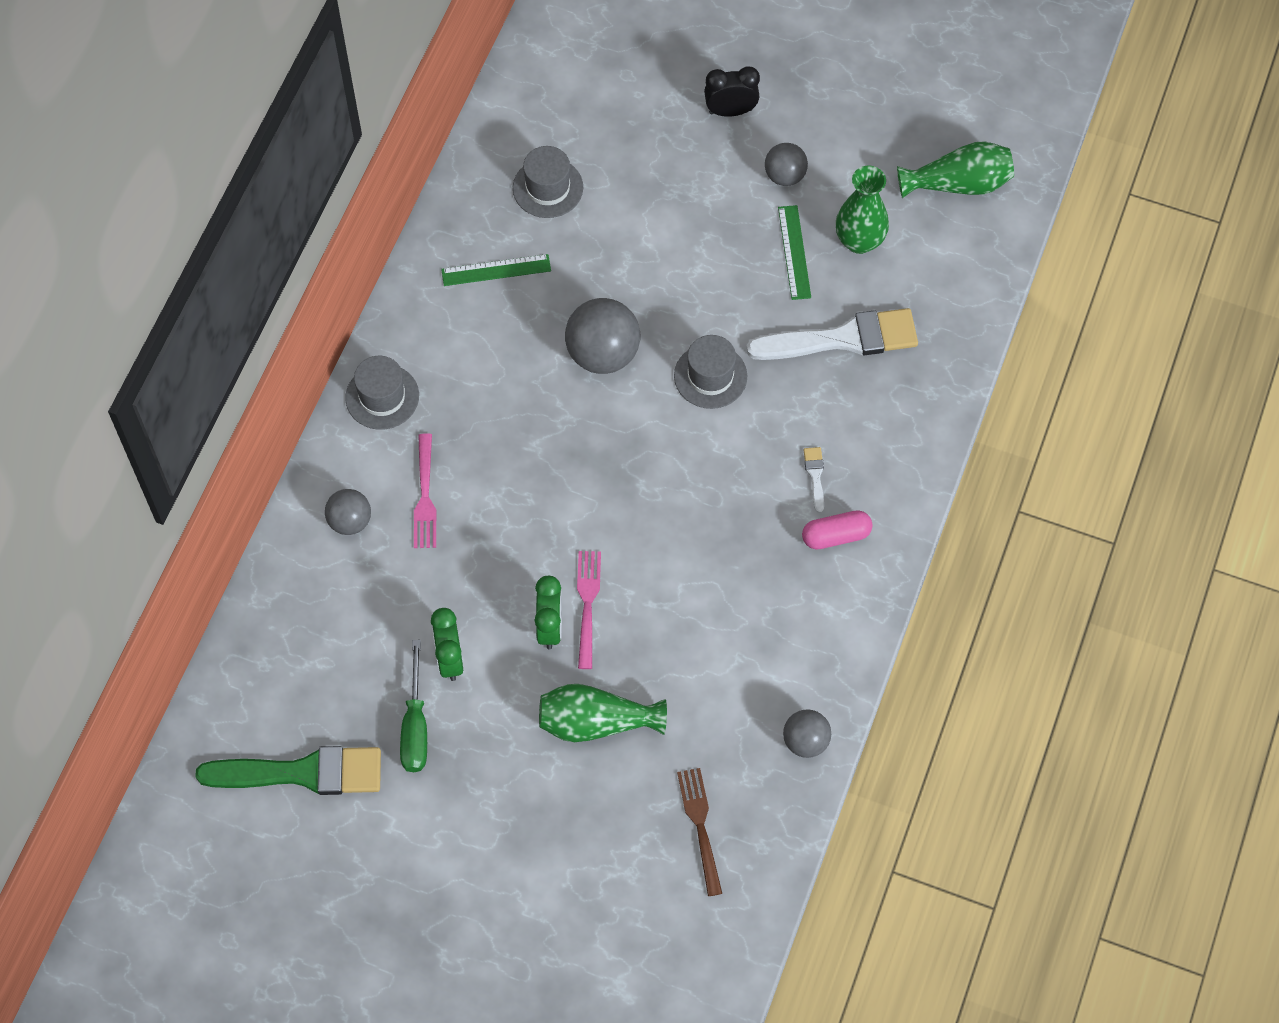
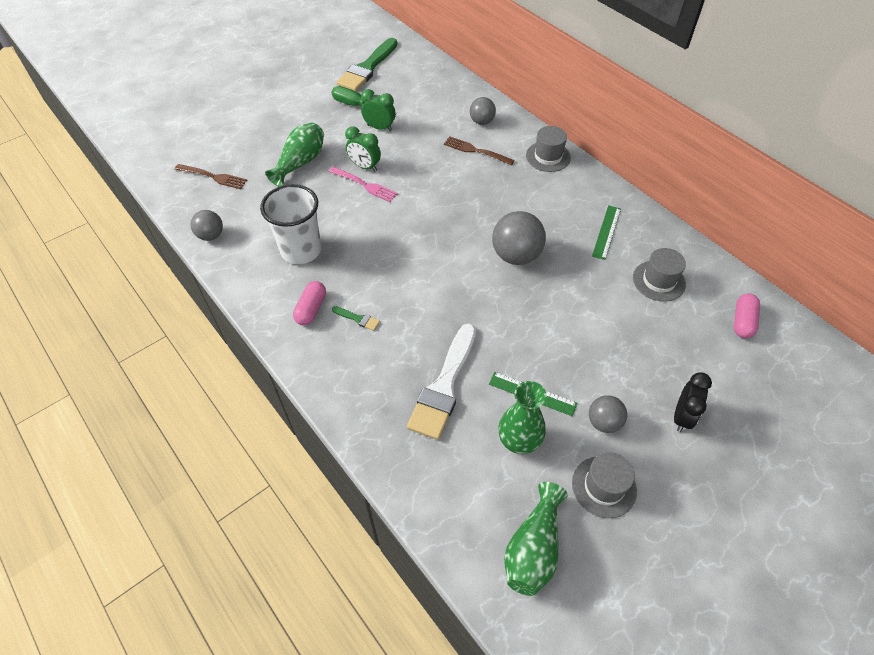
camera: 120 degrees right, 10 degrees down
(425, 497) = (475, 151): pink fork -> brown fork
(560, 90) = (742, 321): none -> pink capsule
(710, 376) = (465, 299): grey hat -> grey hat (604, 486)
(756, 608) = (301, 250): none -> white cup
(815, 476) = (358, 319): white brush -> green brush

